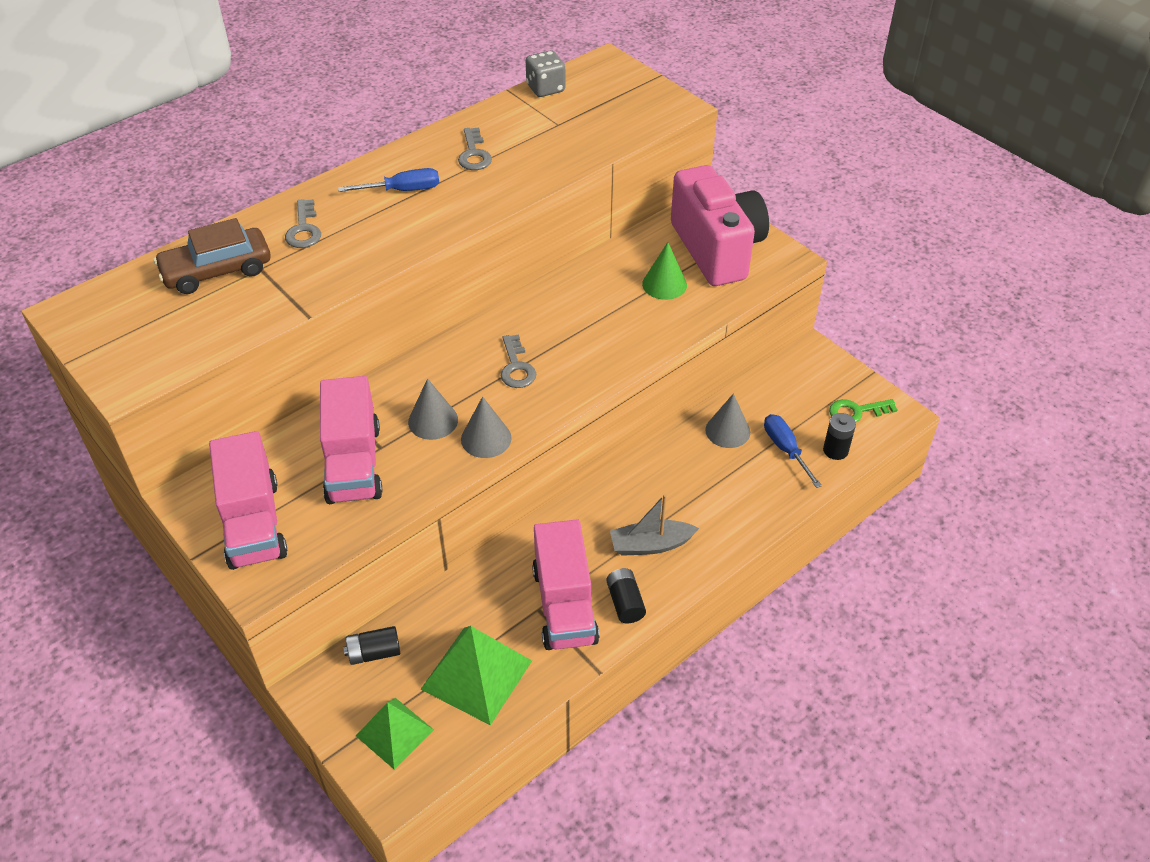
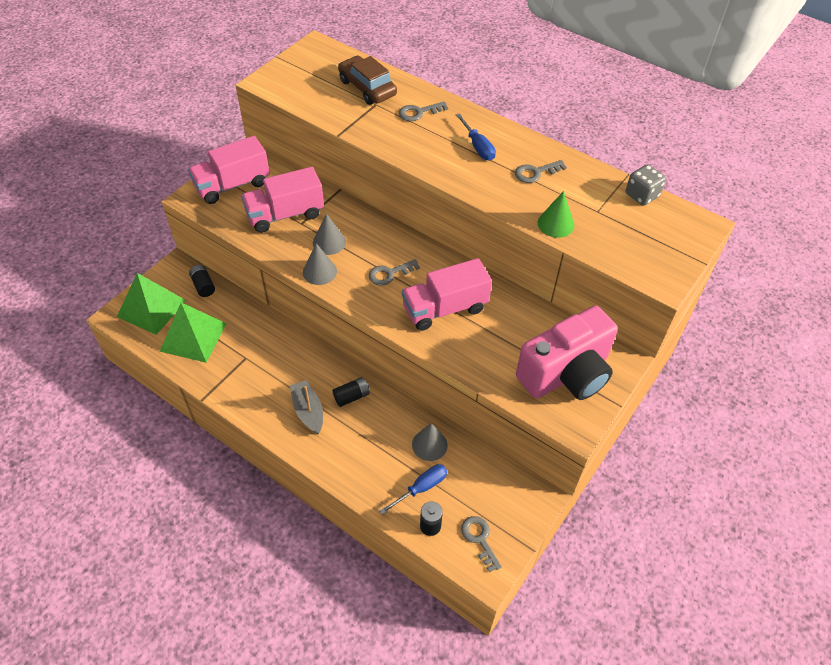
camera: 75 degrees right, 5 degrees up
(394, 732) = (151, 308): green pyramid -> green pyramid, size x1.52
(564, 605) = (250, 371): pink truck -> pink truck (445, 308)
(625, 602) = (257, 404): black battery -> black battery (351, 396)
(664, 284) = (508, 345): green cone -> green cone (556, 224)
(856, 412) = (479, 539): green key -> grey key

